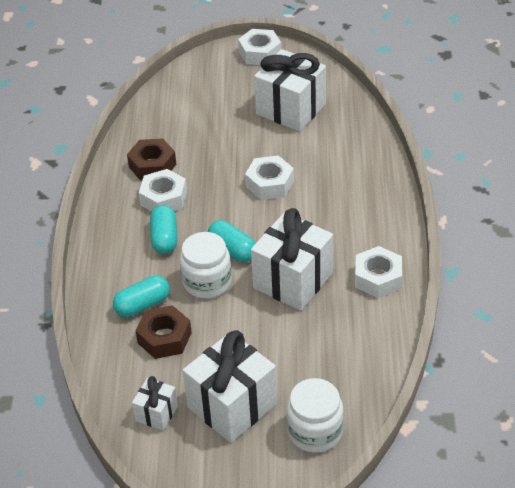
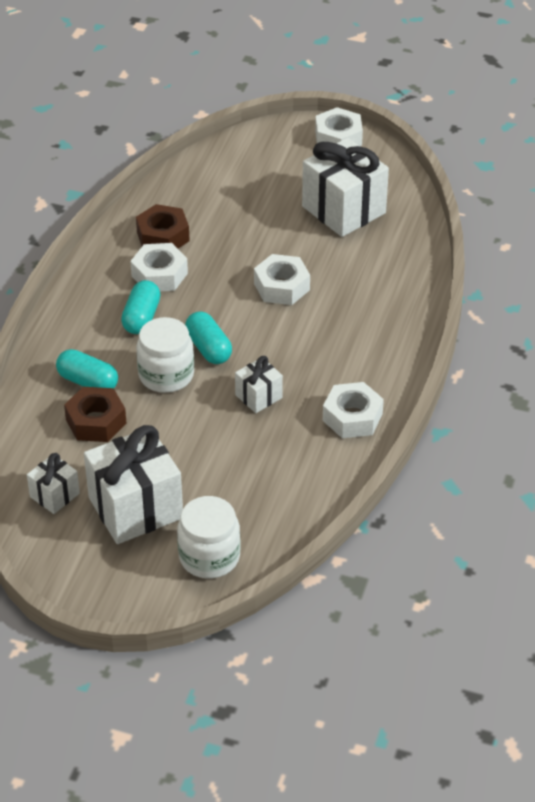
camera: 15 degrees right, 0 degrees up
(142, 305) = (88, 382): turquoise capsule -> turquoise capsule turned 45 degrees clockwise
(293, 280) = (258, 396): white gift -> white gift, size x0.50

